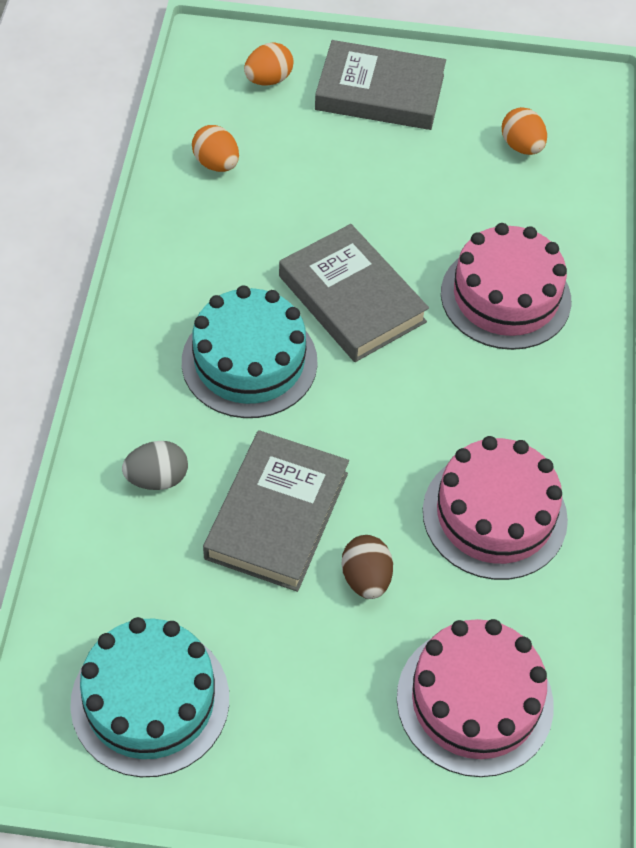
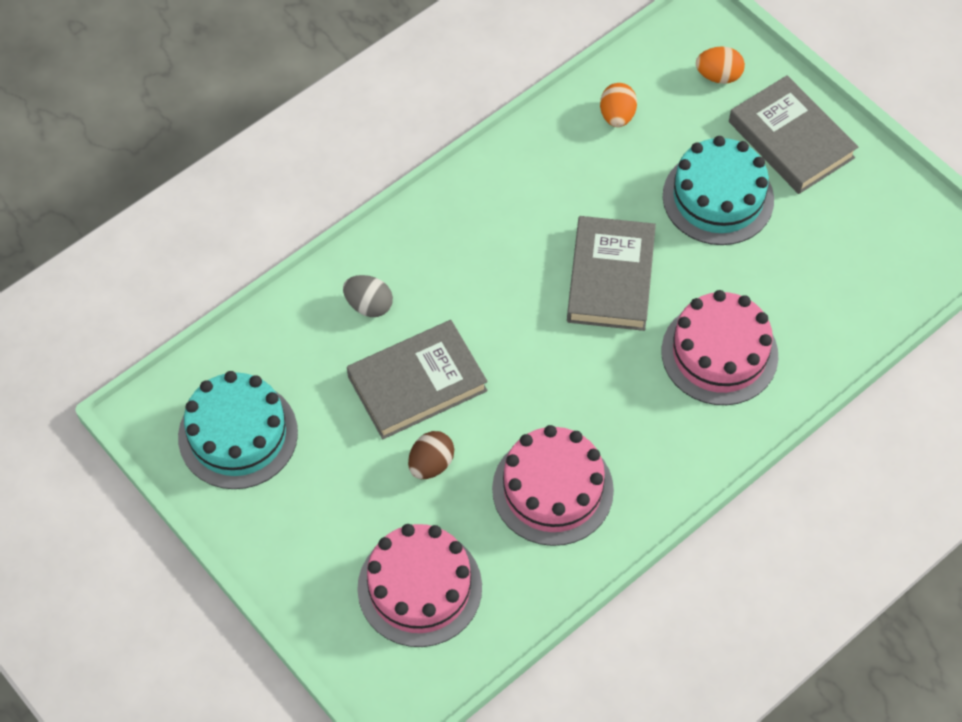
camera: 45 degrees right, 5 degrees up
(249, 361) = (499, 271): turquoise cake -> turquoise cake (718, 198)
(521, 146) = (854, 253): orange egg -> none

